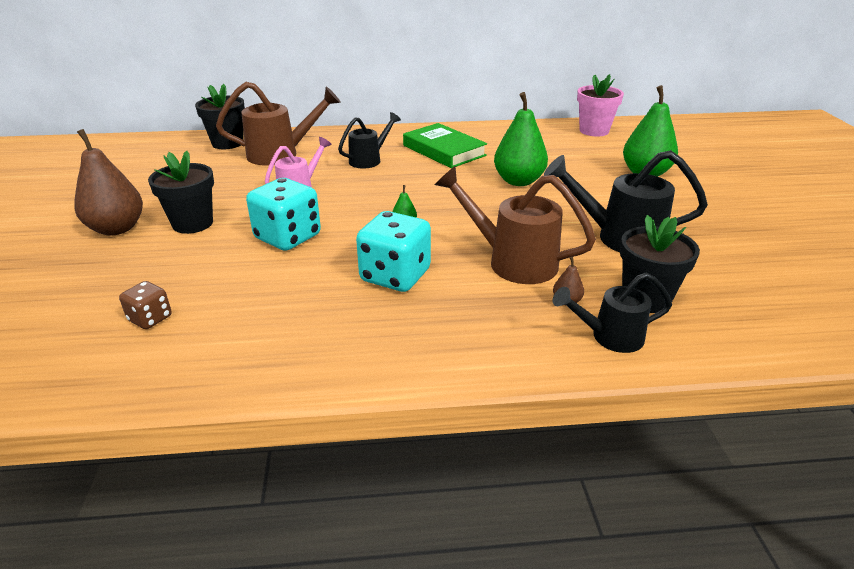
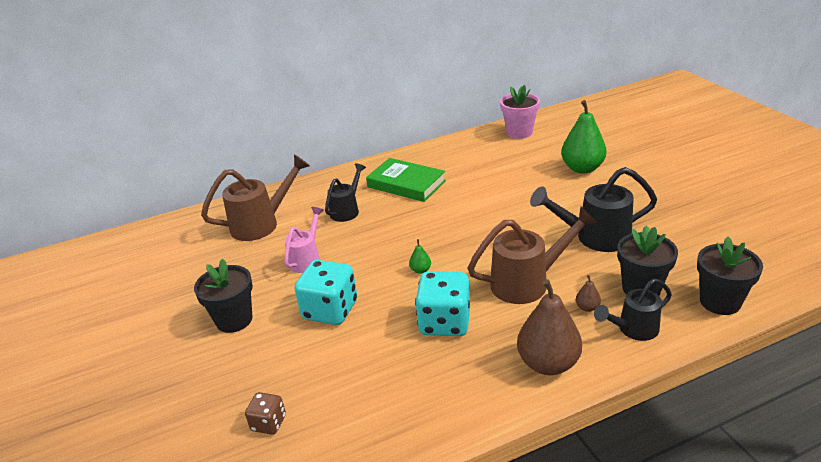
camera: 15 degrees left, 0 degrees up
(117, 228) = (166, 345): brown pear -> brown pear (548, 363)
(227, 143) = (201, 224): black flower pot -> black flower pot (720, 302)
(512, 261) = (527, 282): brown watering can -> brown watering can turned 150 degrees clockwise
(518, 181) = (487, 201): green pear -> none

